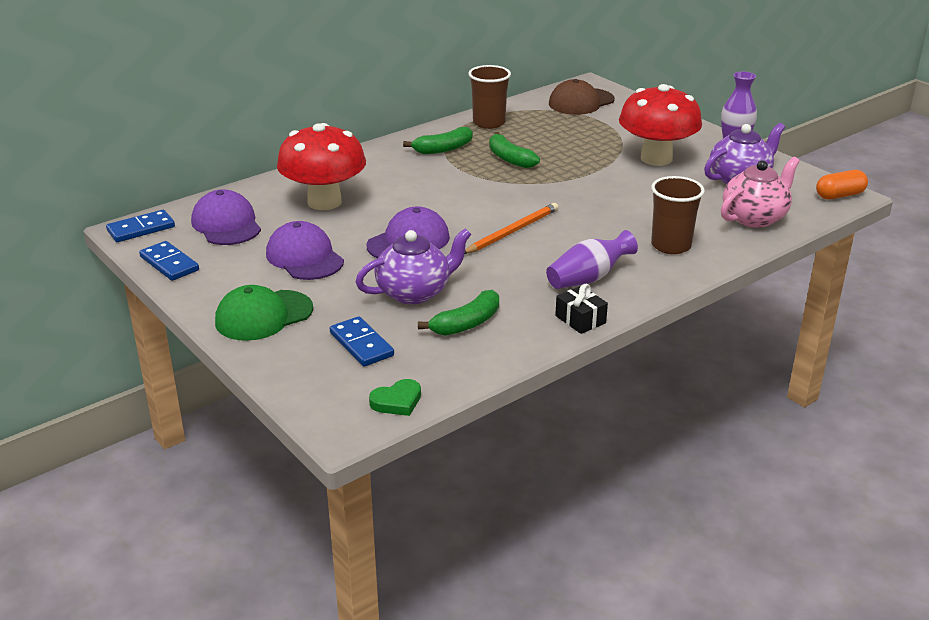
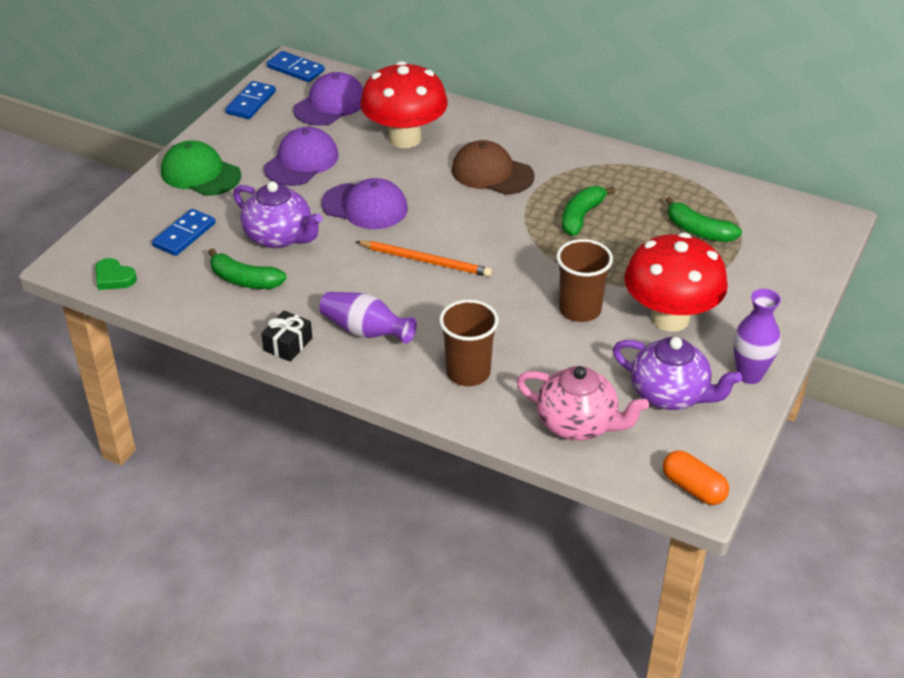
camera: 65 degrees right, 10 degrees up
(443, 149) = (567, 169): green banana -> green banana (698, 231)
(489, 123) = (656, 179): brown cup -> brown cup (580, 310)
(581, 102) = (775, 227): brown cap -> brown cap (492, 173)

